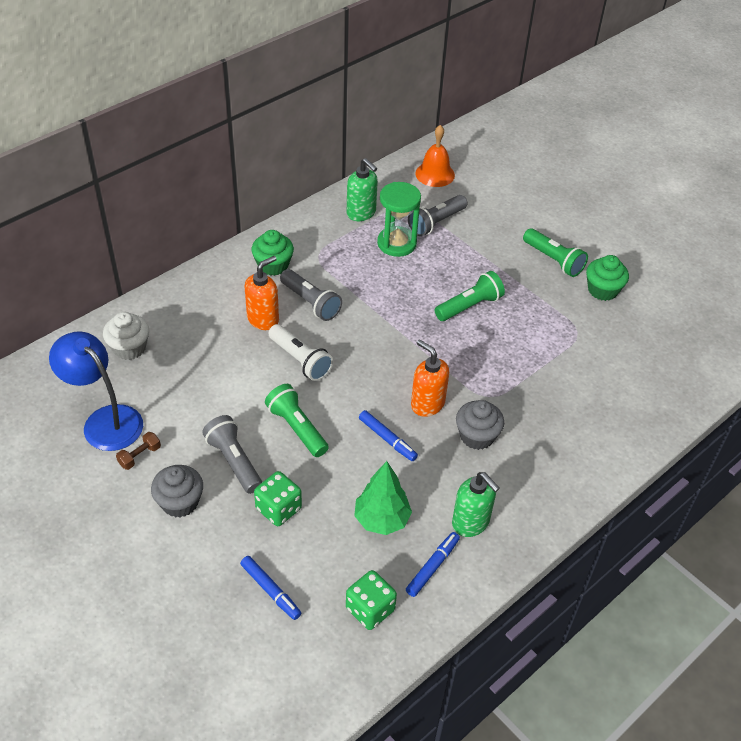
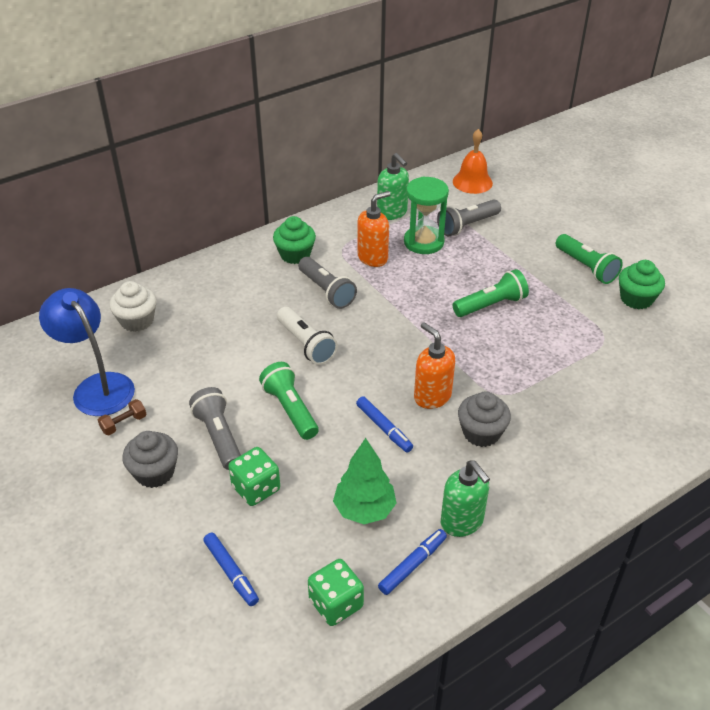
camera: 10 degrees right, 5 degrees down
(263, 319) = (275, 303): orange soap dispenser -> orange soap dispenser (373, 258)

